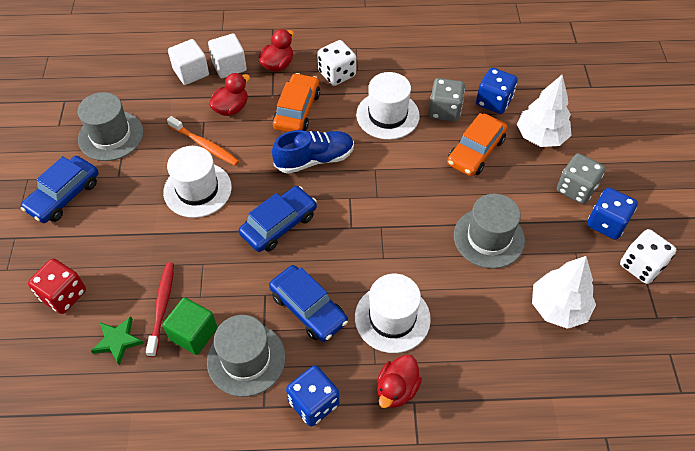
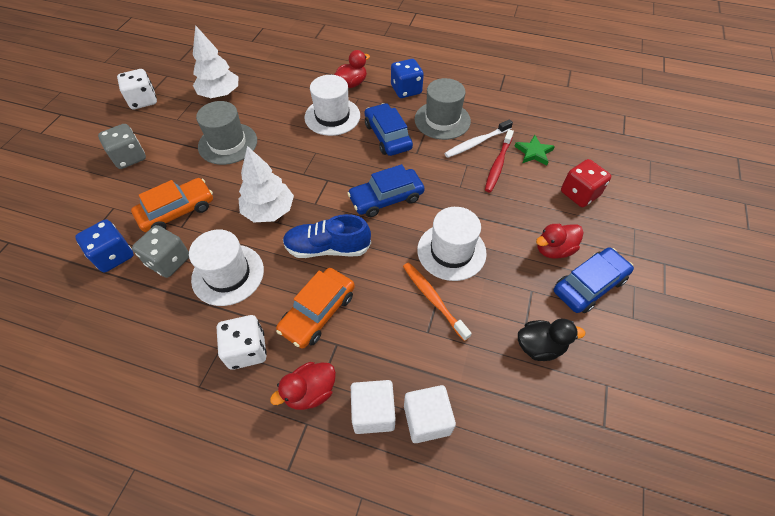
camera: 160 degrees left, 0 degrees up
(111, 136) = (539, 346): grey hat -> black duck
(193, 334) = (476, 143): green cube -> white toothbrush
(231, 108) = (391, 340): red duck -> red duck (553, 249)
(540, 136) = (109, 207): white tree -> white tree (269, 211)
(606, 223) = (135, 129): blue dice -> none

